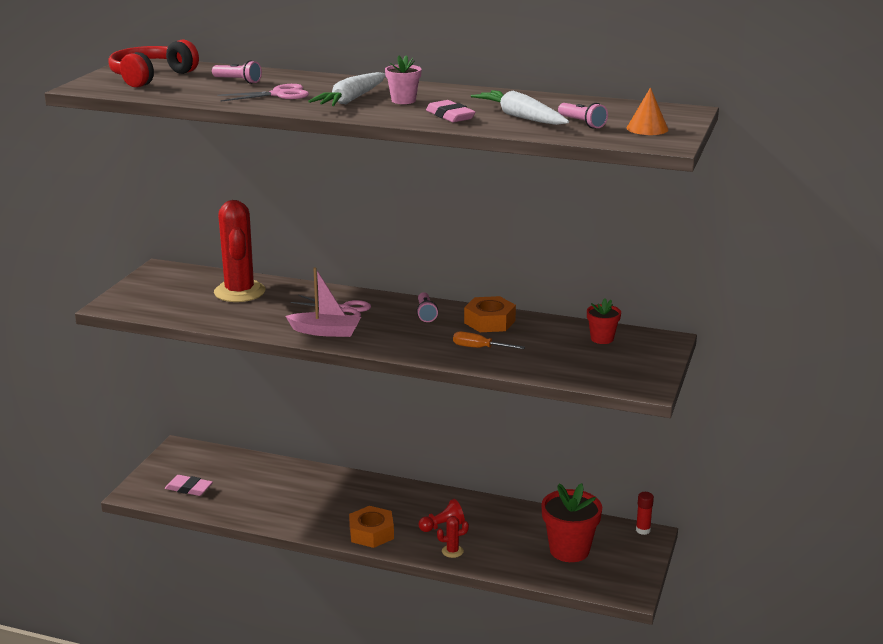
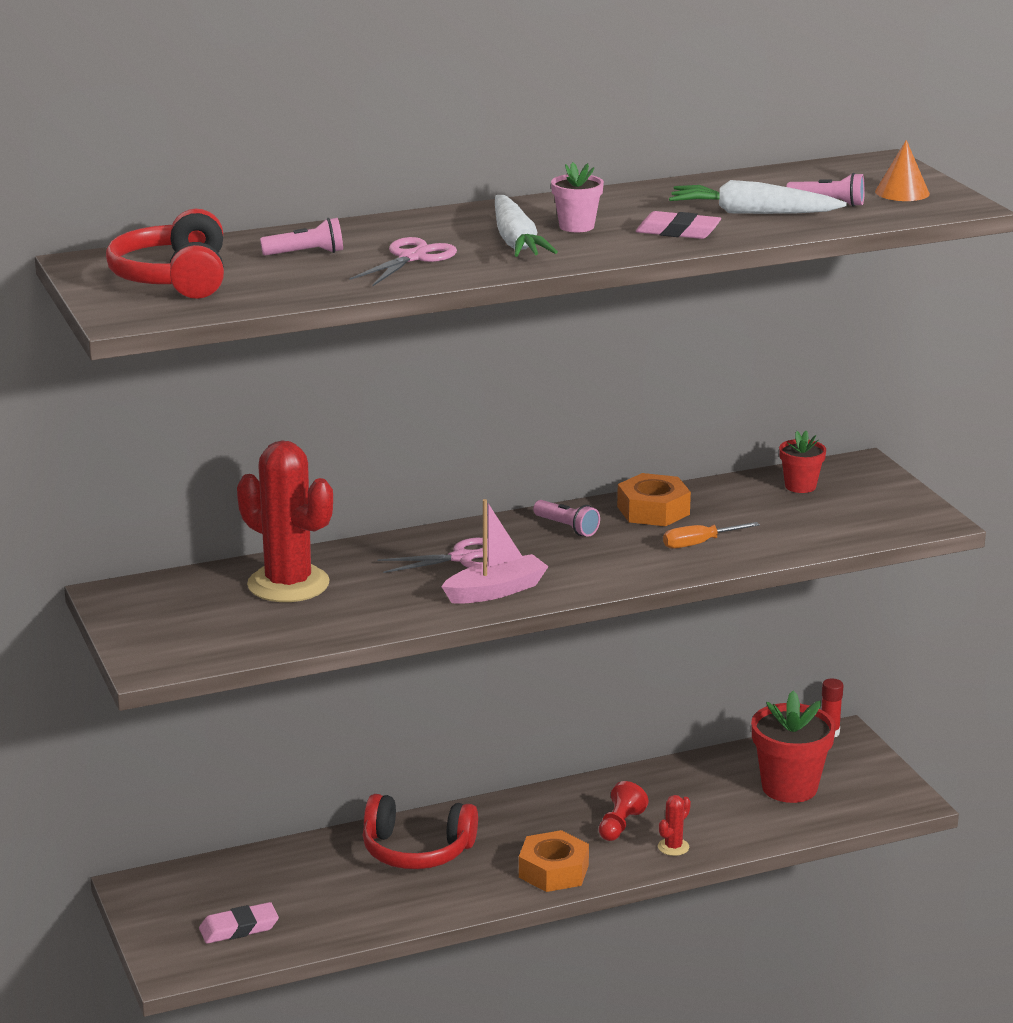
camera: 40 degrees left, 0 degrees up
(323, 490) = (416, 851): none -> red headphones

